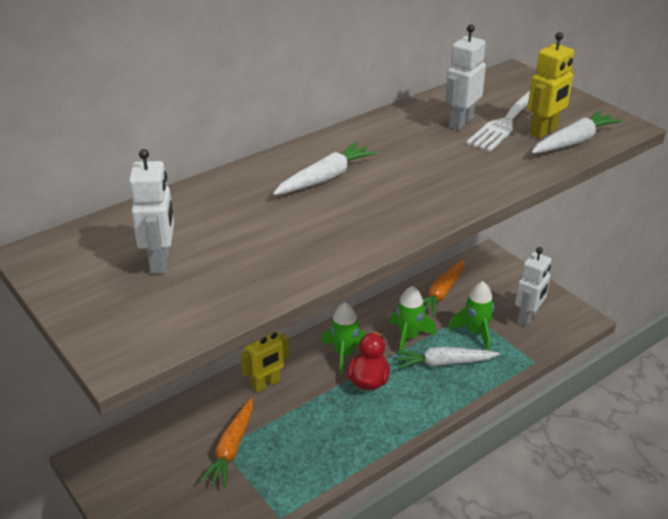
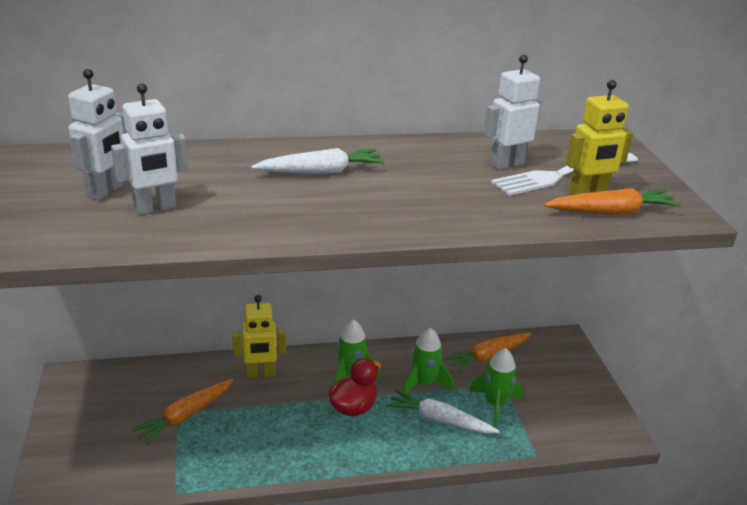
camera: 25 degrees right, 5 degrees down
(527, 318) = (561, 411): white robot -> white robot (155, 208)
(573, 142) = (611, 212): white carrot -> orange carrot

